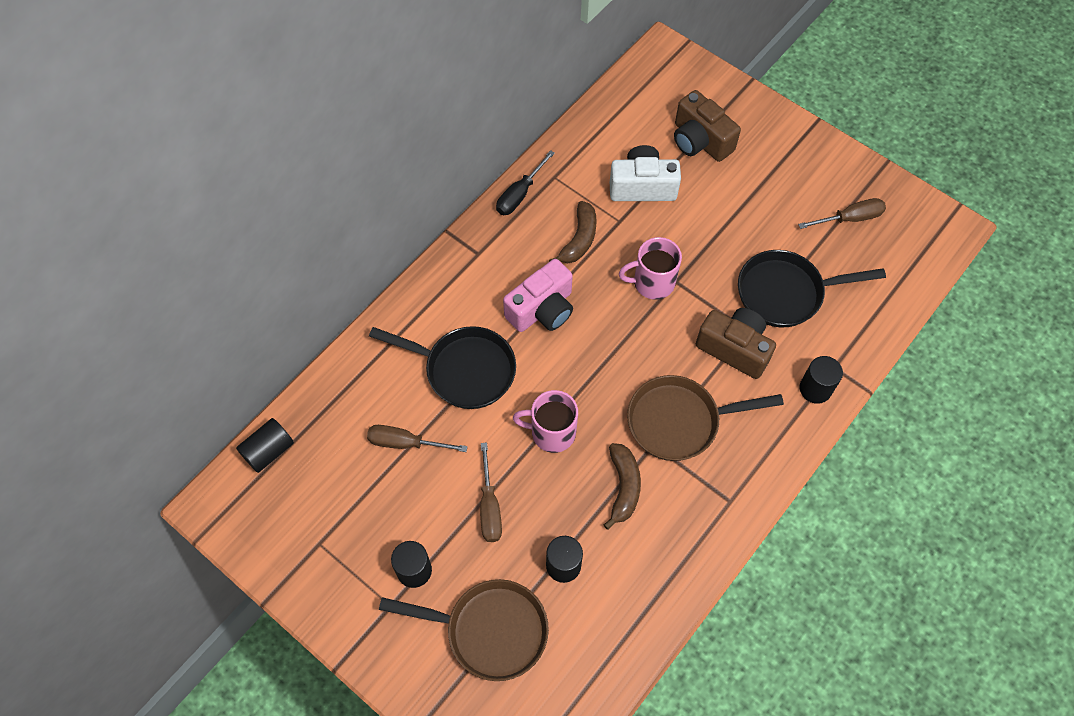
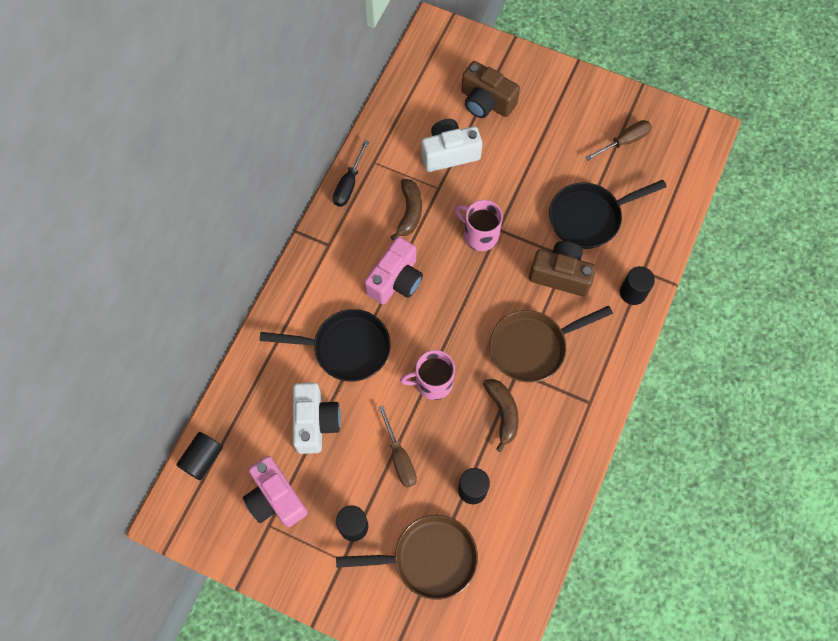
camera: 15 degrees left, 5 degrees up
(336, 515) = (275, 498): none -> pink camera
(405, 443) = (315, 422): brown screwdriver -> white camera
(652, 282) = (479, 235): pink mug -> pink mug turned 60 degrees clockwise

